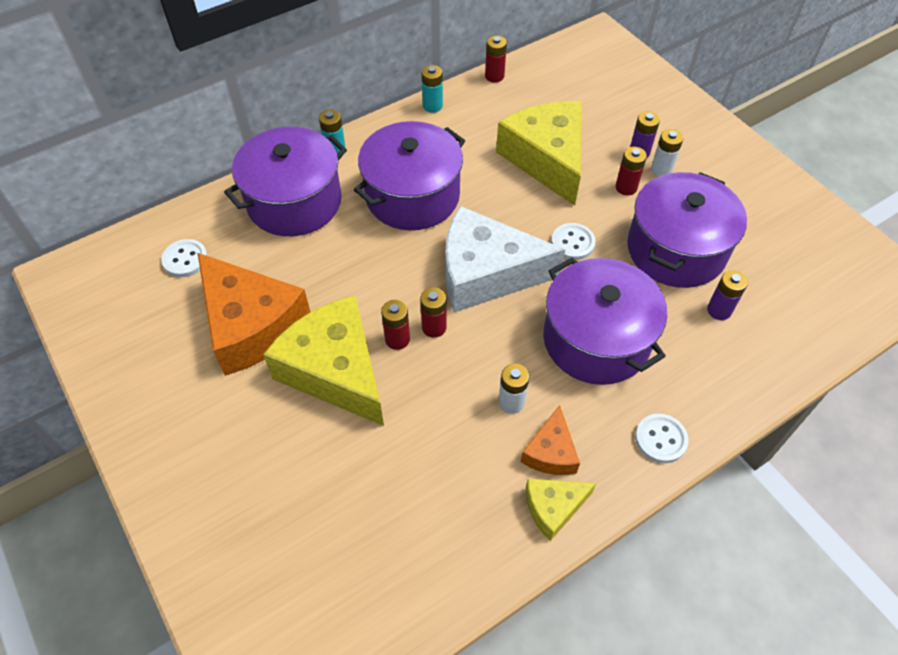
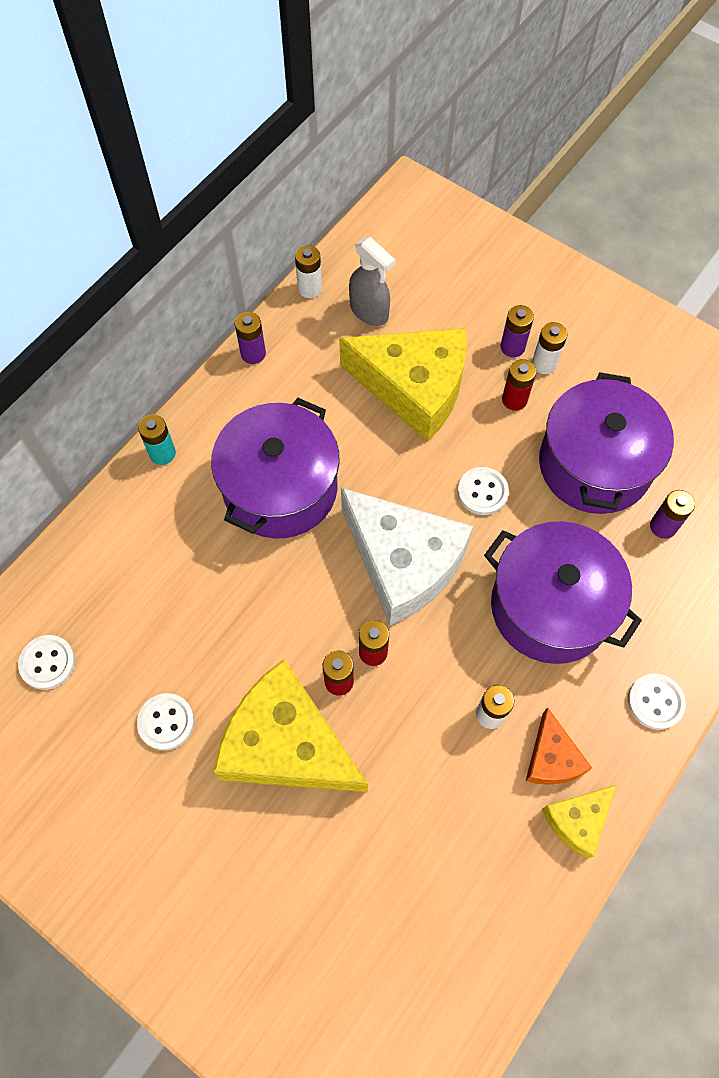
camera: 20 degrees left, 10 degrees up
(251, 325) = (166, 722): orange cheese -> white button
(294, 202) = (144, 541): purple pot -> none
(432, 106) = (253, 354): turquoise battery -> purple battery
(486, 273) = (403, 563): white cheese -> white cheese turned 120 degrees counterclockwise
(494, 76) = (310, 288): red battery -> white battery
(534, 101) = (369, 312): none -> grey spray bottle
(547, 159) = (414, 388): yellow cheese -> yellow cheese turned 150 degrees clockwise

